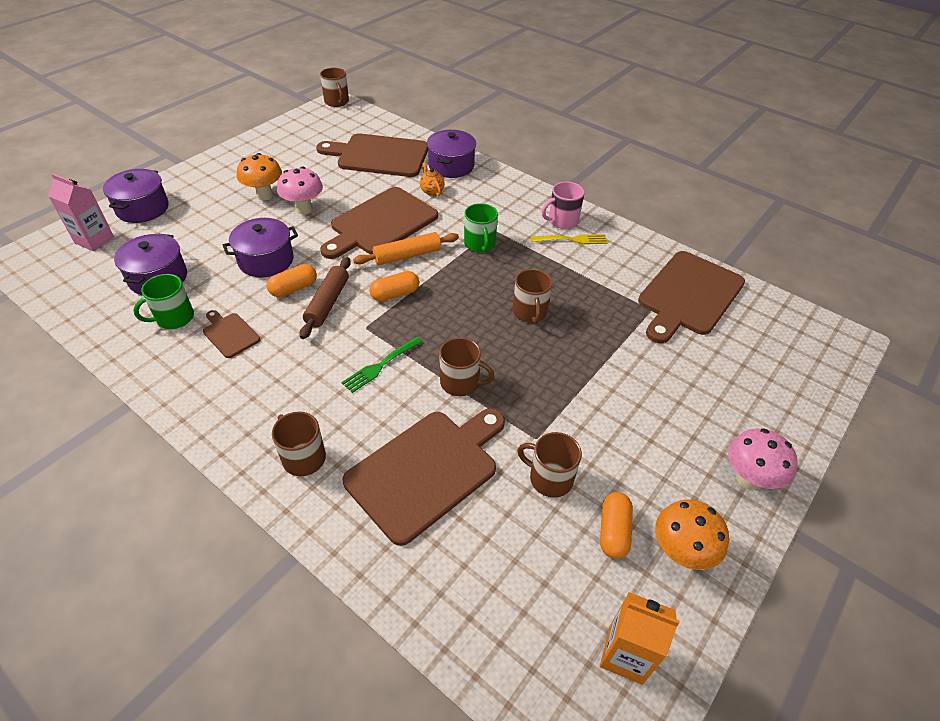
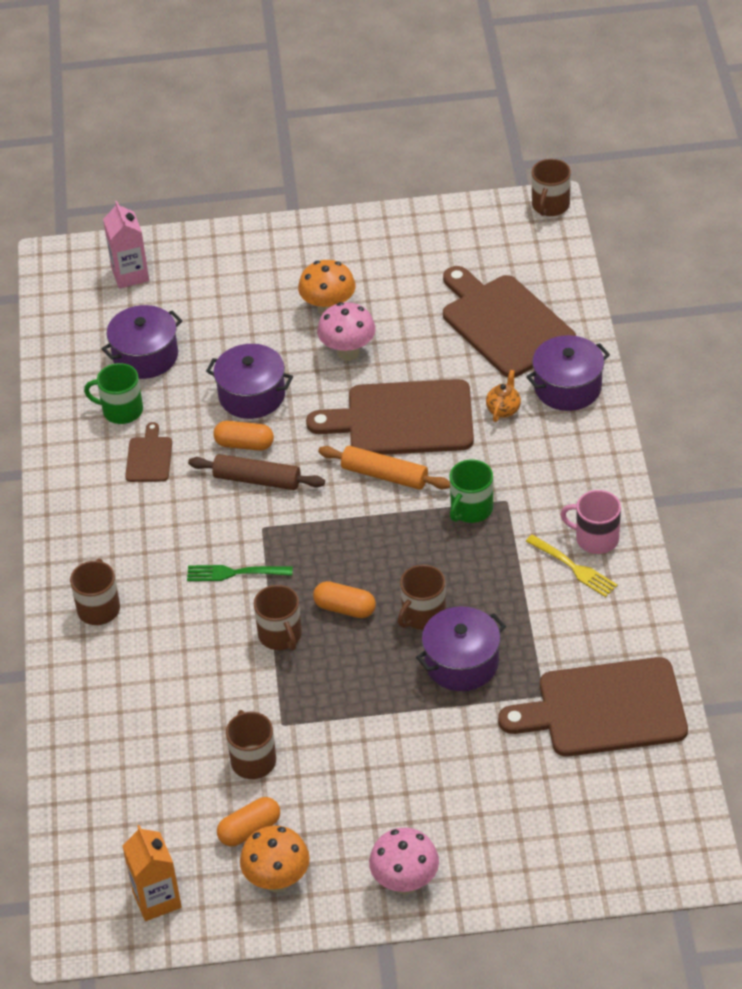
camera: 50 degrees right, 0 degrees up
(142, 208) = (202, 258): purple pot -> purple pot (461, 663)
(327, 303) = (257, 479): brown rolling pin -> brown rolling pin turned 45 degrees clockwise
(395, 294) = (324, 511): orange capsule -> orange capsule (345, 608)
(426, 470) = (172, 684): brown cutting board -> none

